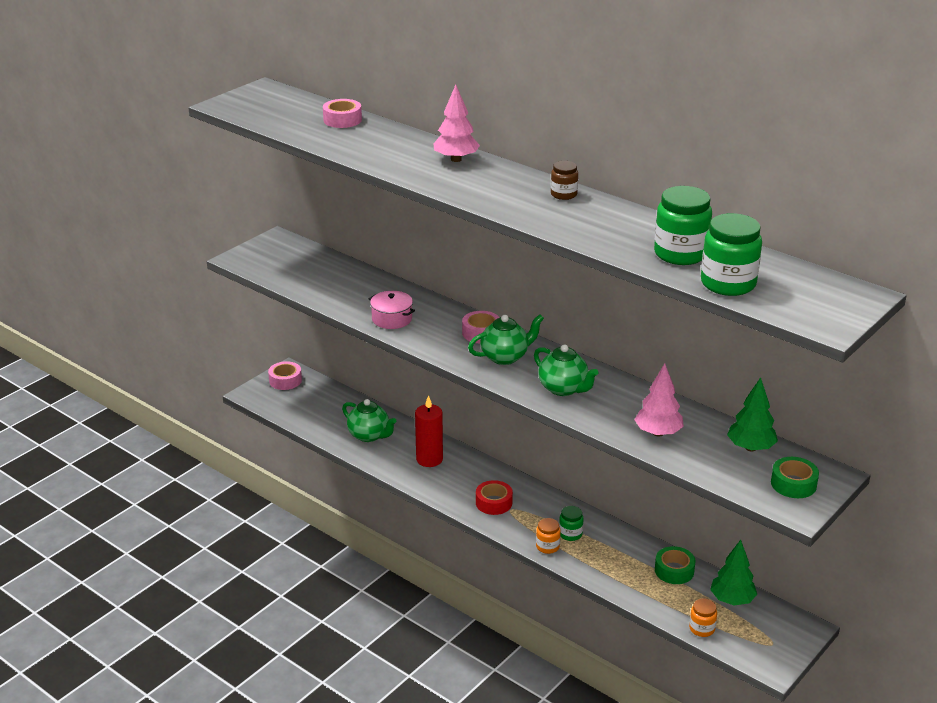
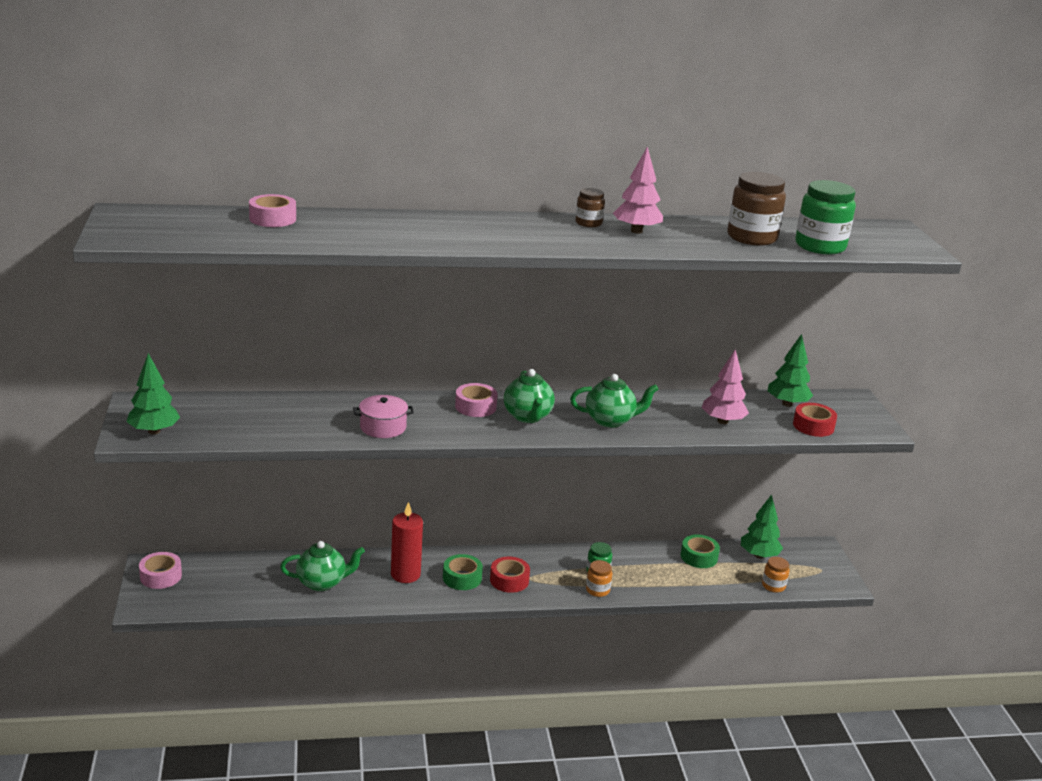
camera: 50 degrees left, 5 degrees down
(256, 261) = (154, 431): none -> green tree
(456, 159) = (449, 222): pink tree -> pink tree (636, 231)
(505, 357) = (527, 416): green teapot -> green teapot turned 150 degrees clockwise
(680, 254) = (752, 237): green jar -> brown jar
(736, 476) = (813, 426): none -> red tape
(793, 484) = (848, 414): green tape -> green tape (462, 578)

